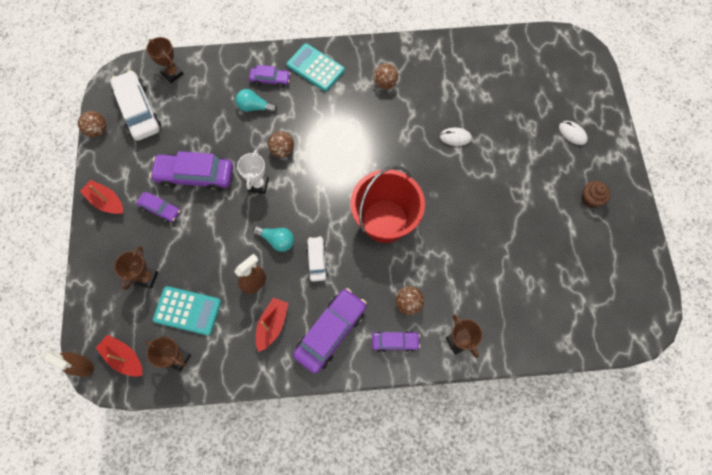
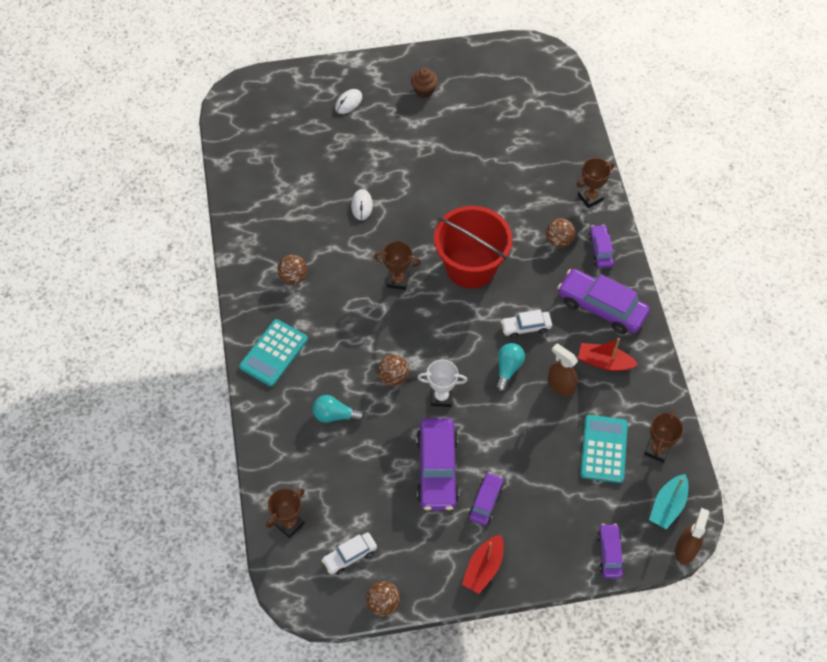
camera: 95 degrees left, 10 degrees down
(124, 357) = (667, 506): red boat -> turquoise boat
(138, 111) = (350, 556): white car -> white car, size x0.55
(146, 278) = (573, 500): brown trophy -> brown trophy (397, 280)
(255, 107) = (335, 415): turquoise light bulb -> turquoise light bulb turned 90 degrees clockwise
(270, 80) = (294, 402): purple car -> purple car (609, 553)

